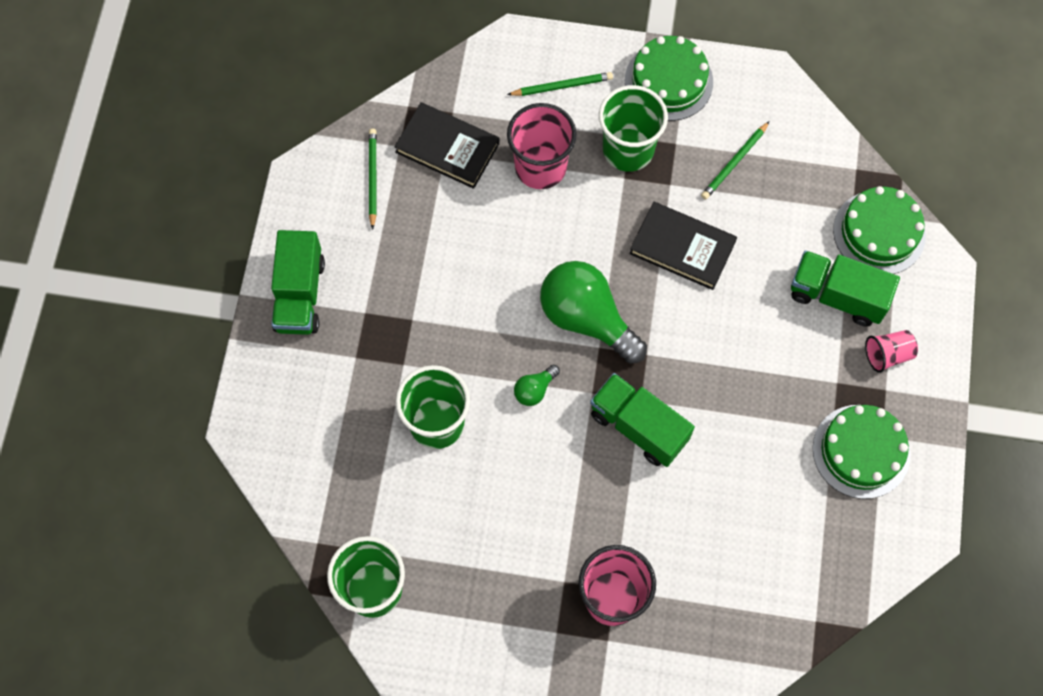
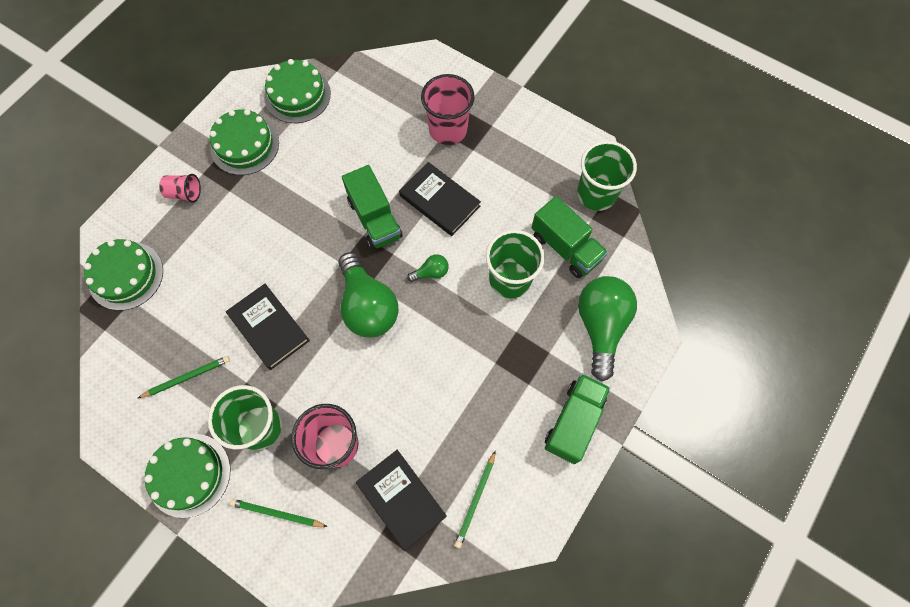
camera: 155 degrees left, 0 degrees up
(306, 413) = (601, 326): none -> green light bulb
(571, 487) = (439, 201): none -> black book
(837, 296) = (187, 245): green truck -> green truck (565, 247)
(843, 556) = (297, 95): none -> green cake

